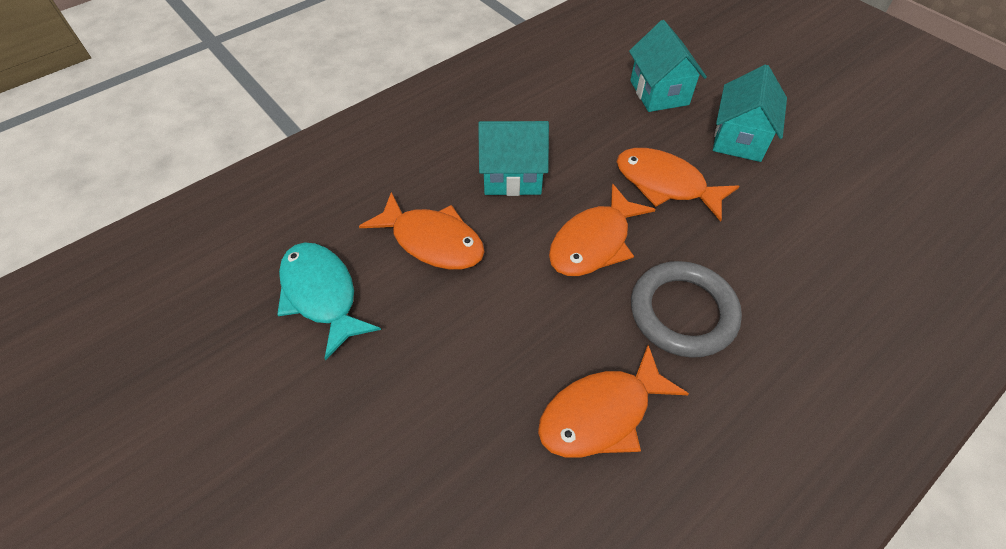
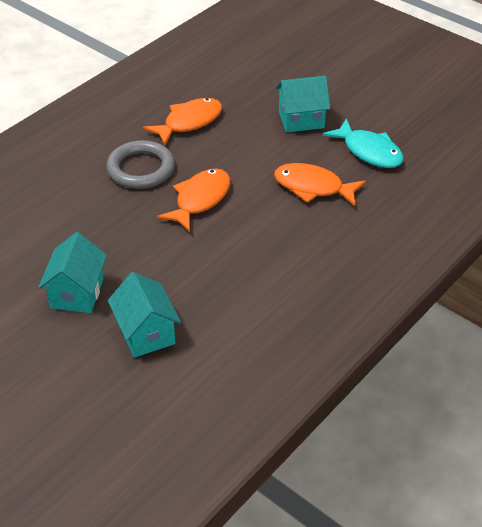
camera: 170 degrees right, 10 degrees down
(512, 176) = (269, 237): turquoise house -> turquoise house (301, 120)
(665, 184) = (146, 246): orange fish -> none

